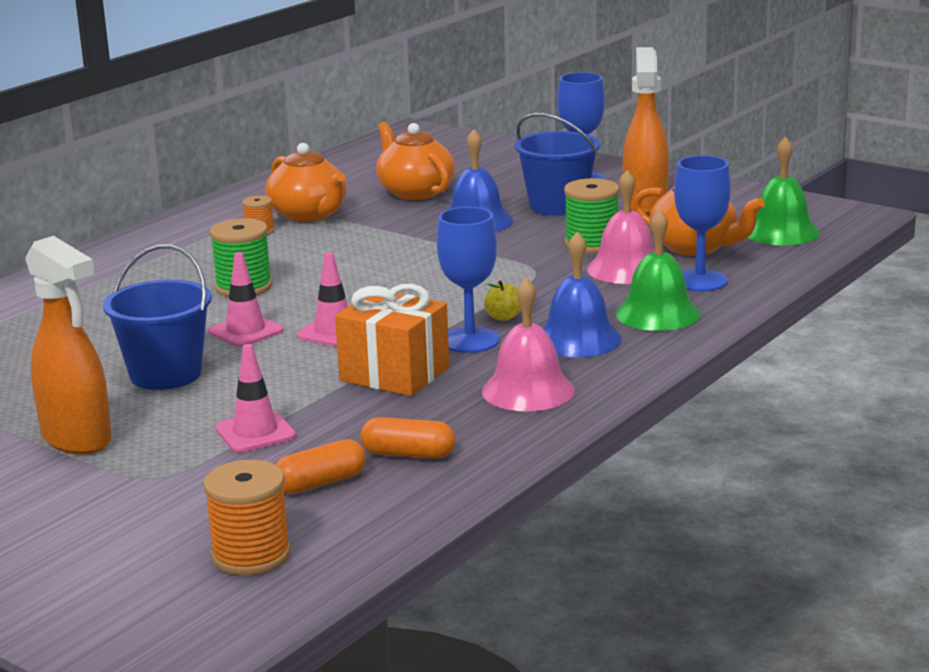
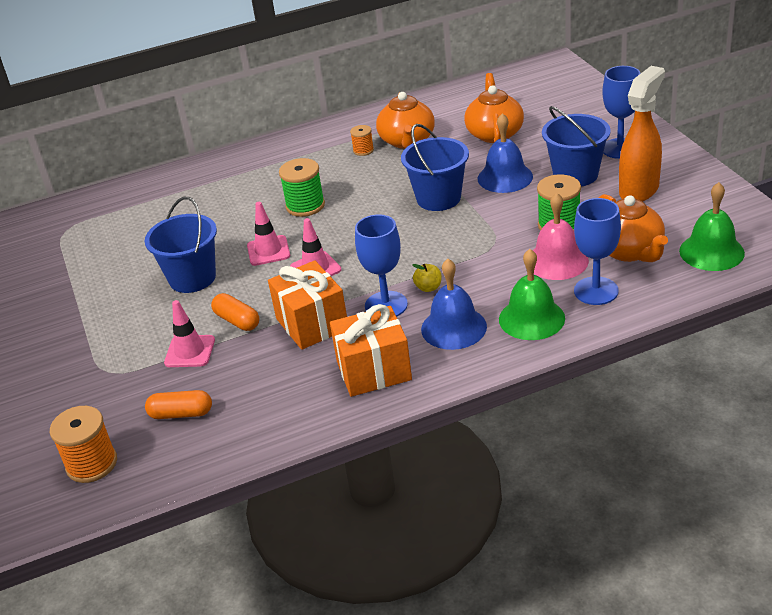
camera: 35 degrees right, 15 degrees up
(77, 440) = (100, 322): orange spray bottle -> none
(408, 454) = (250, 406): orange capsule -> orange capsule (237, 321)
(416, 250) = (438, 198): none -> blue bucket
(528, 390) = (374, 370): pink bell -> orange gift

